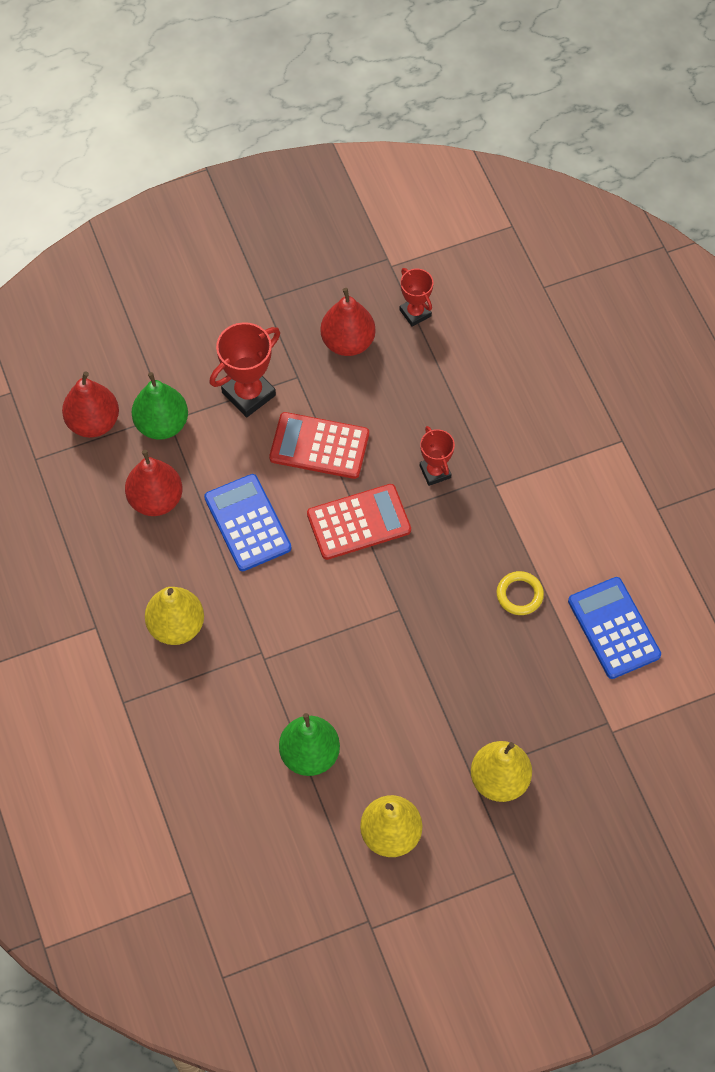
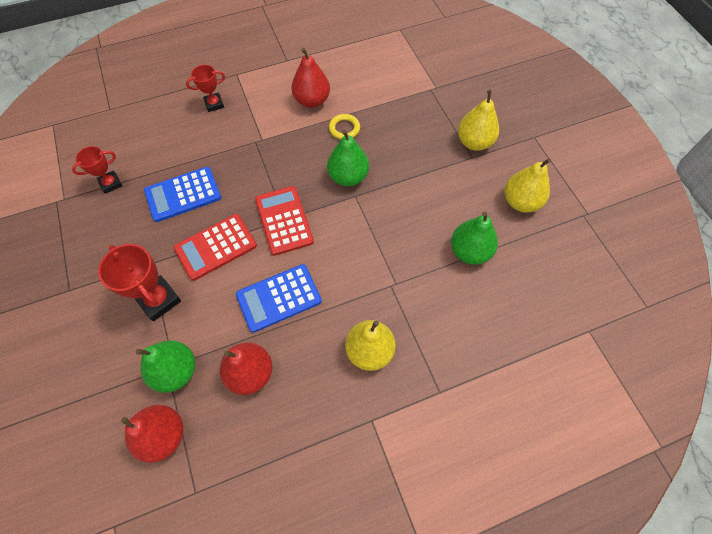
camera: 90 degrees left, 0 degrees up
(319, 446) = (216, 247): red calculator -> red calculator turned 45 degrees clockwise
(348, 342) = (125, 228): red pear -> red pear (312, 100)
(431, 600) = (348, 177): none -> green pear
(435, 472) = (247, 173): red trophy -> red trophy (214, 104)
(613, 628) = (367, 83): blue calculator -> blue calculator (183, 194)

